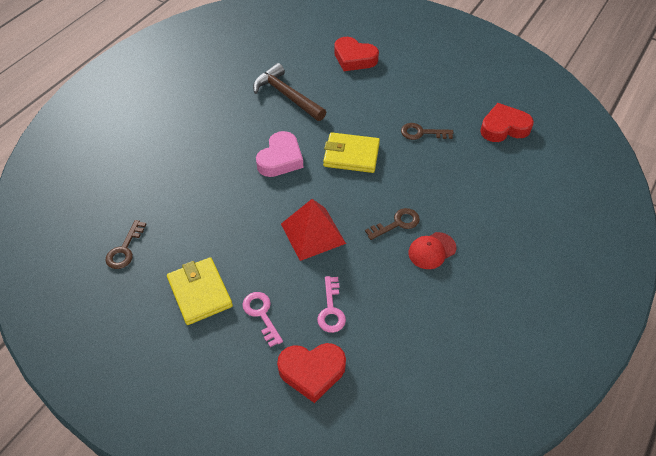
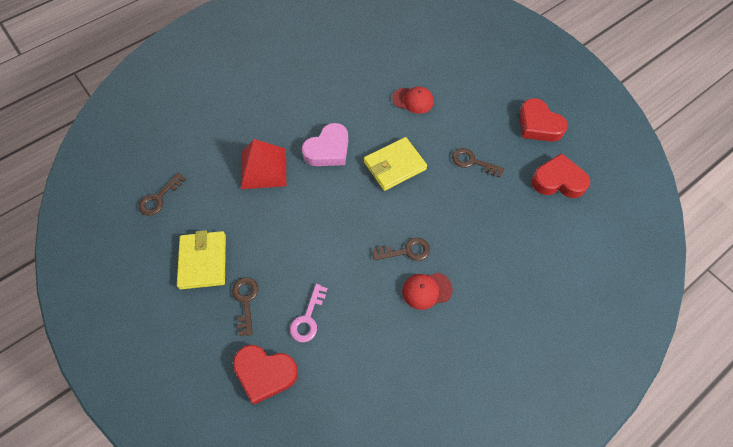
camera: 20 degrees right, 10 degrees up
(261, 314) = (246, 301): pink key -> brown key
(287, 96) = (362, 85): brown hammer -> none
(312, 233) = (324, 235): red pyramid -> red pyramid (263, 168)
(342, 96) = (413, 100): none -> red cap
(351, 155) = (394, 165): yellow wallet -> yellow wallet turned 60 degrees counterclockwise
(354, 58) = (442, 62): red heart -> red heart (538, 125)

